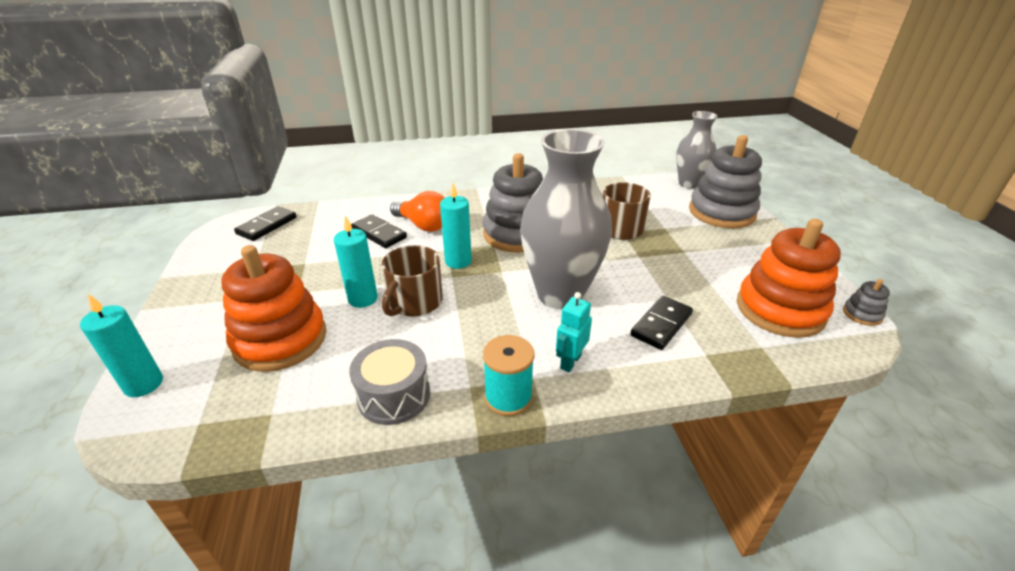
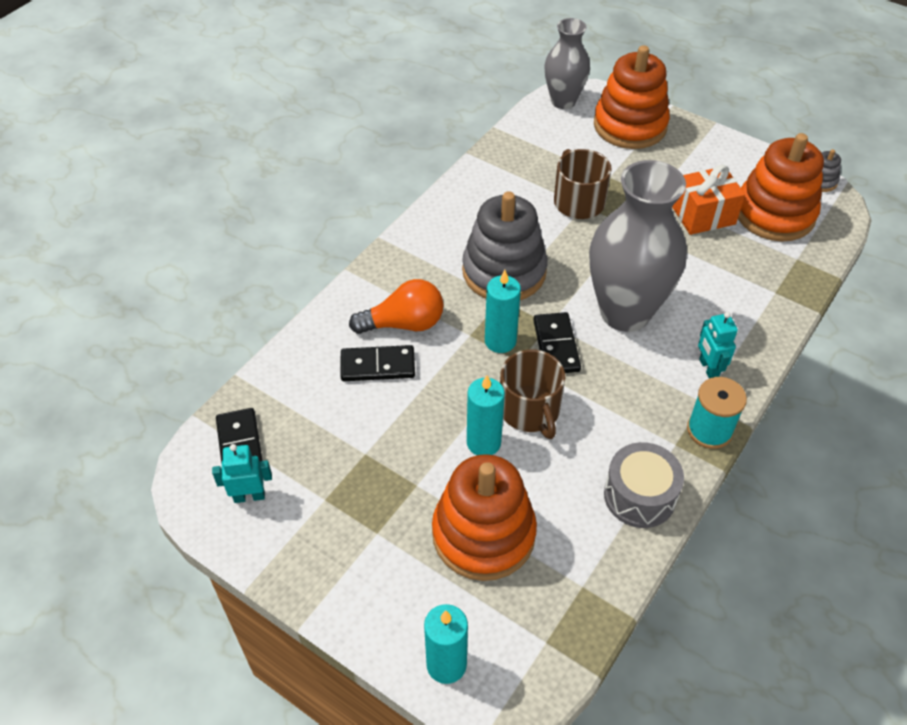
camera: 45 degrees left, 15 degrees up
(232, 245) = (249, 496): none -> turquoise robot
(661, 325) = (723, 287): black domino -> black domino (556, 345)
(709, 279) = (703, 215): none -> orange gift
(721, 212) = (630, 125): grey stacking toy -> orange stacking toy

